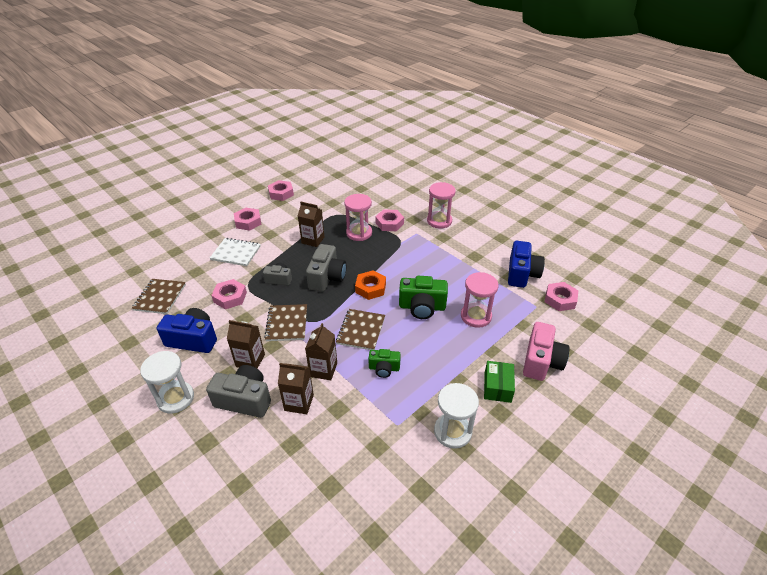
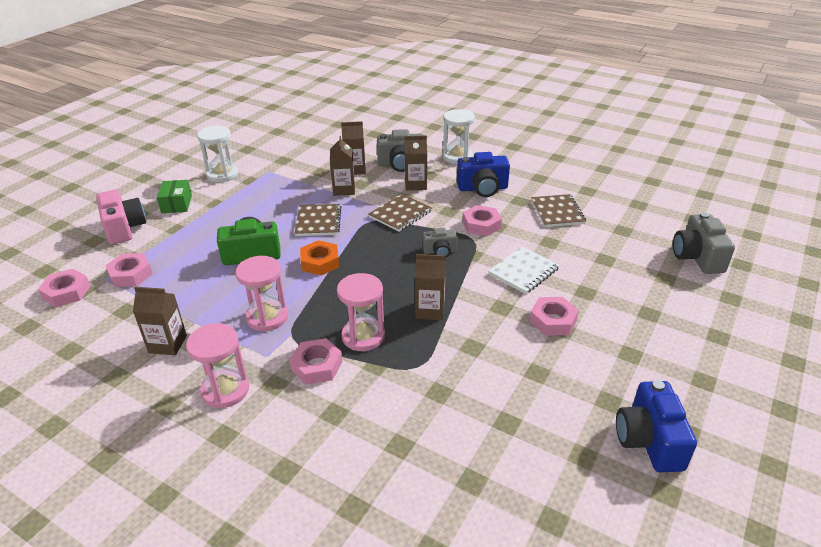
camera: 165 degrees right, 5 degrees down
(236, 253) = (523, 271): white notebook -> white notebook turned 45 degrees counterclockwise
(281, 193) = (550, 393): pink nut -> pink nut (131, 274)
(287, 323) = (400, 214): brown notebook -> brown notebook turned 60 degrees clockwise
(327, 277) = (381, 264): grey camera -> grey camera (697, 257)
(384, 368) = (287, 199): green camera -> none
(475, 249) = (168, 344): none -> brown carton
(476, 316) = (186, 255): pink hourglass -> pink hourglass (267, 317)
(521, 274) = (105, 318): blue camera -> blue camera (649, 440)
(541, 361) = (124, 228): pink camera -> pink camera turned 150 degrees clockwise

